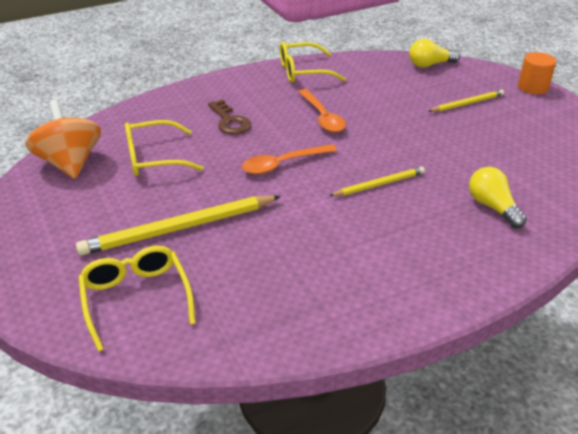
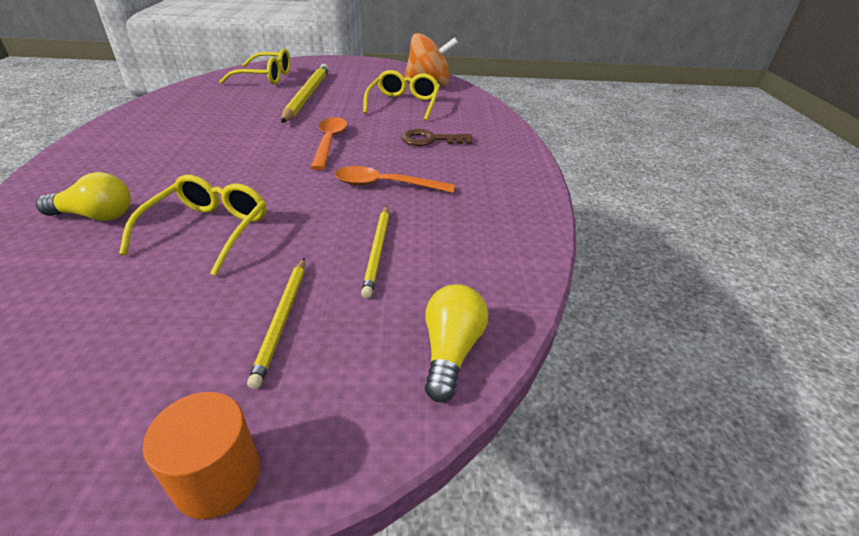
camera: 115 degrees right, 0 degrees up
(303, 72) = (512, 209): yellow glasses -> yellow glasses (208, 230)
(379, 184) = (233, 172): yellow pencil -> yellow pencil (377, 251)

